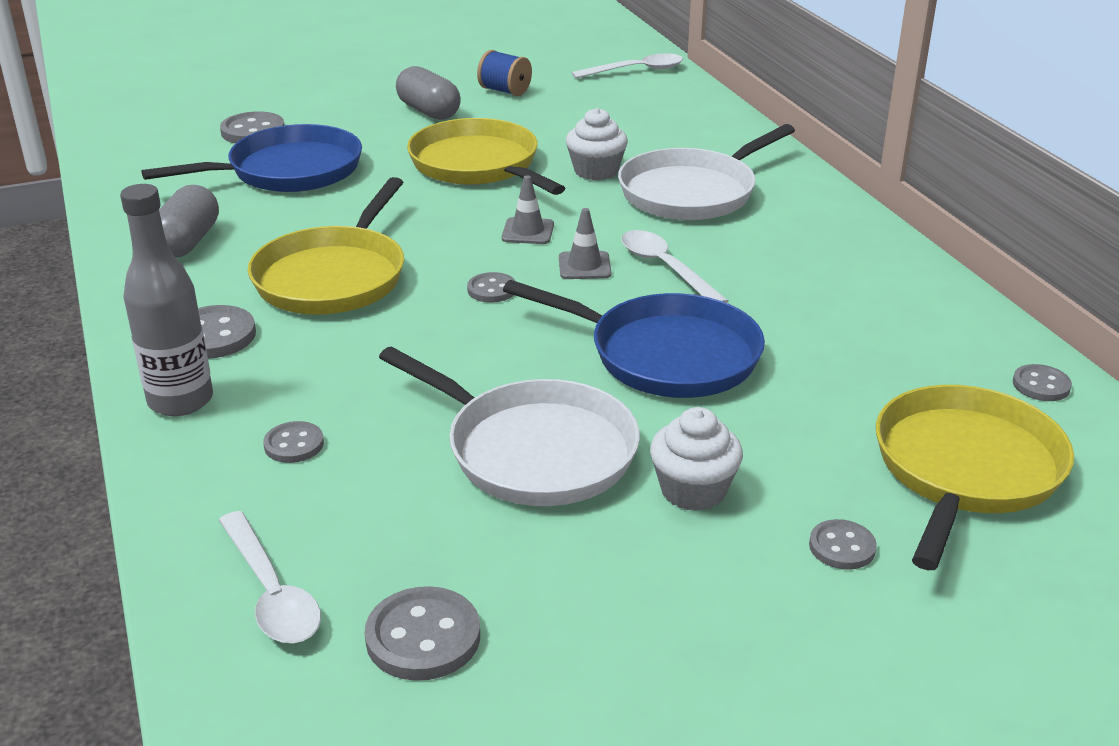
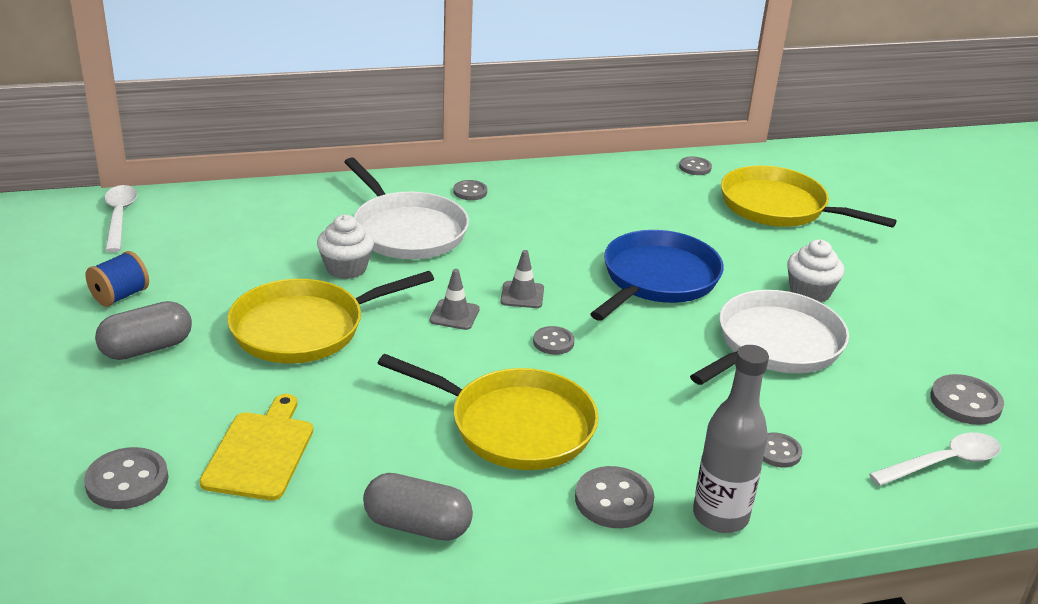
camera: 85 degrees left, 0 degrees up
(289, 170) = (261, 452): blue pan -> yellow cutting board
(665, 268) = (533, 261): white spoon -> none
(842, 547) = (853, 256): grey button -> grey button (470, 192)

